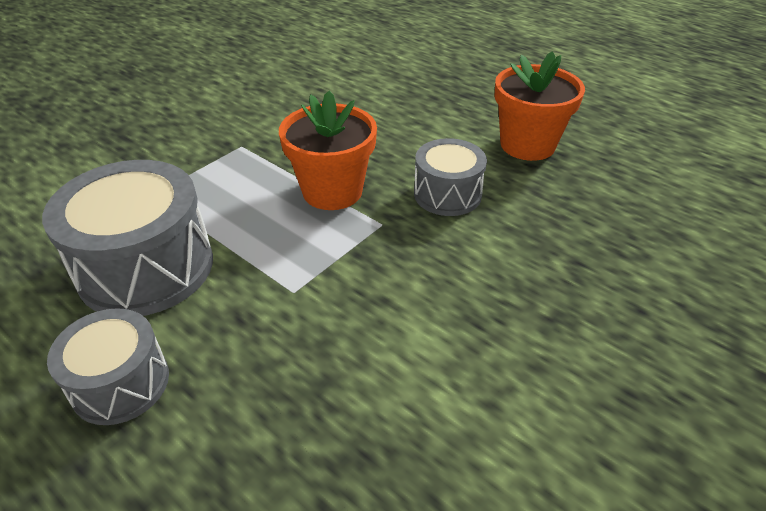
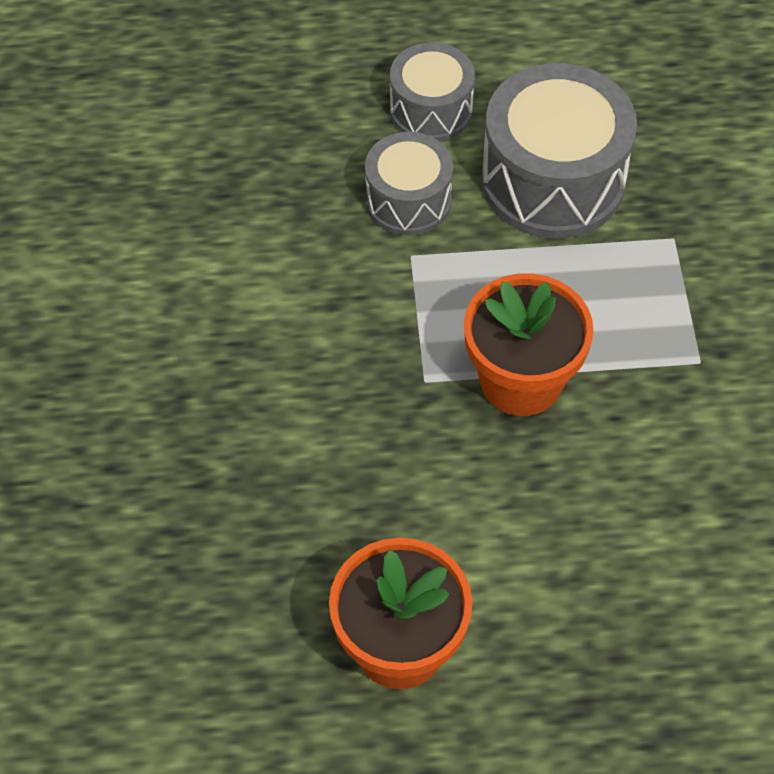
camera: 135 degrees right, 15 degrees up
(447, 194) = (406, 474): grey drum -> grey drum (408, 201)

